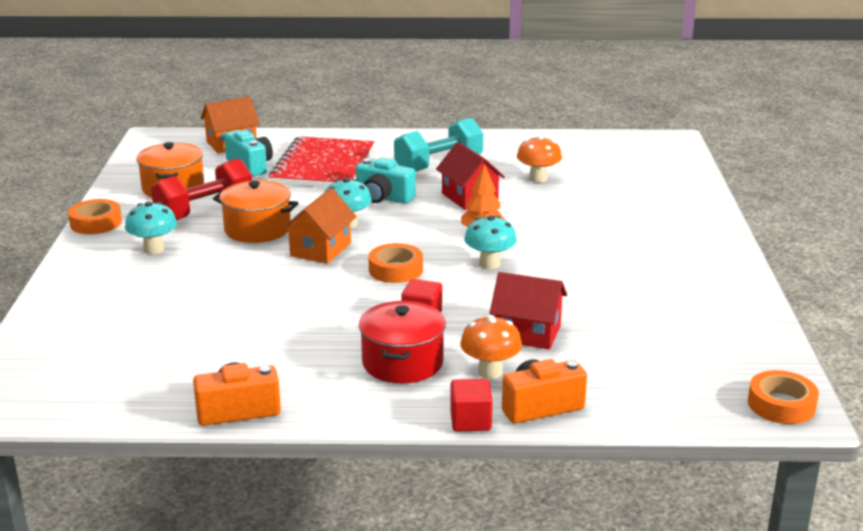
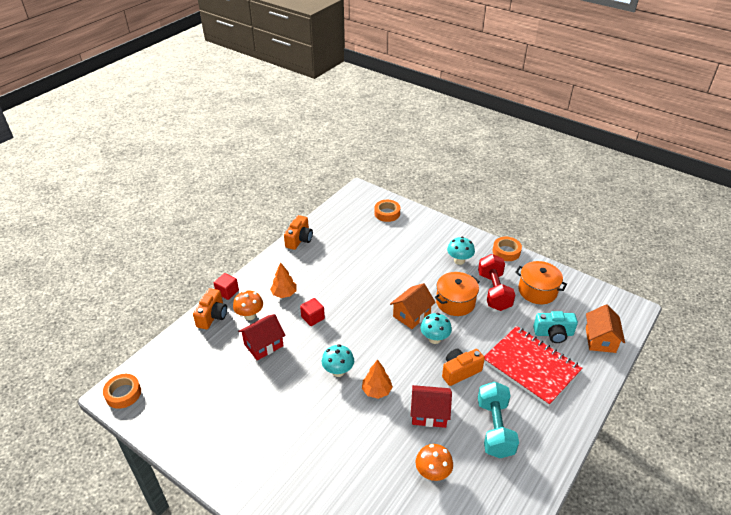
camera: 125 degrees right, 15 degrees up
(320, 249) = (411, 315): orange house -> orange house turned 75 degrees clockwise
(383, 198) = (460, 371): turquoise camera -> orange camera
(395, 270) = (365, 331): orange tape -> orange tape (387, 213)
(402, 362) = (284, 294): red pot -> orange tree

